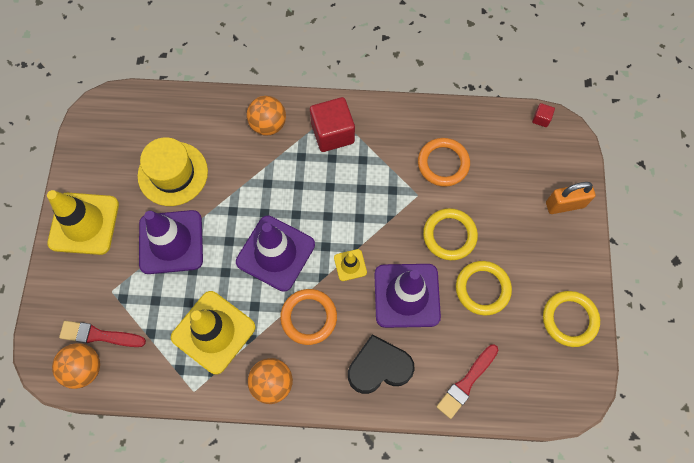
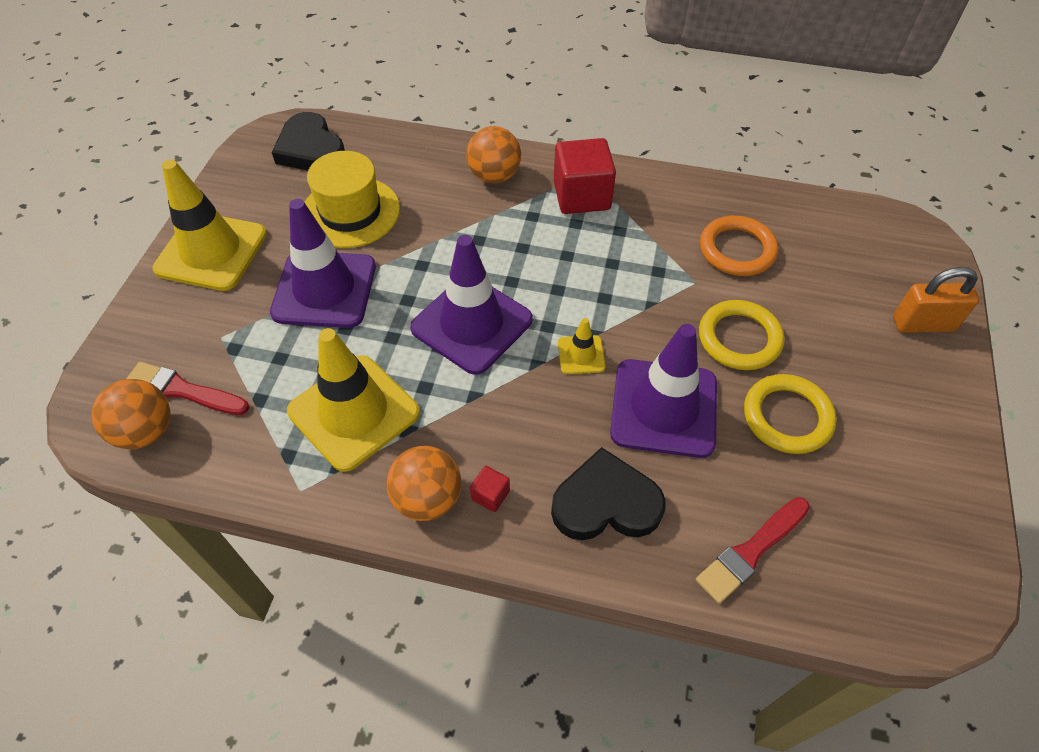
camera: 10 degrees right, 15 degrees down
(129, 120) = (311, 149): none -> black heart
(309, 317) = (504, 414): orange ring -> none
(541, 119) = (886, 217): red cube -> red cube (490, 495)
(569, 319) = (933, 483): yellow ring -> none

